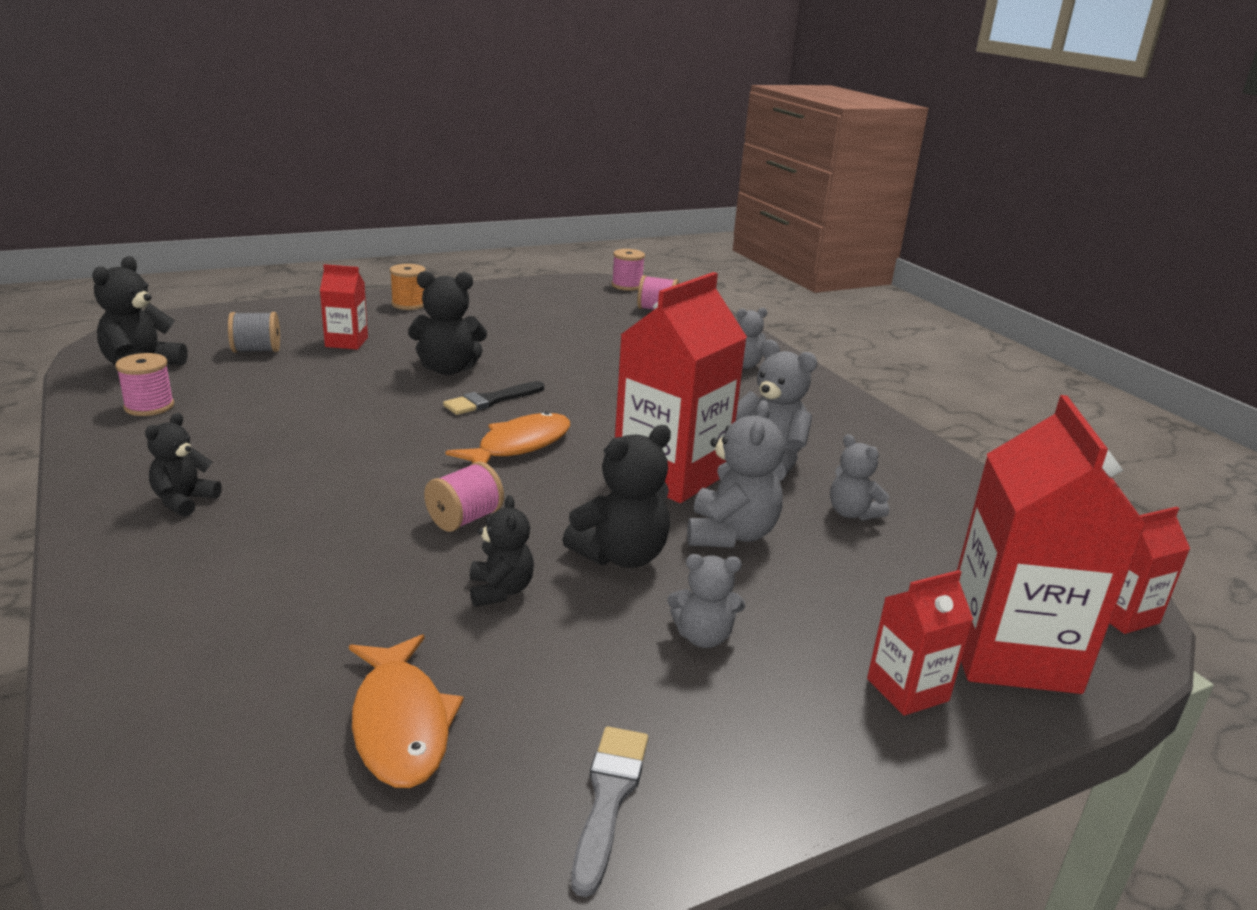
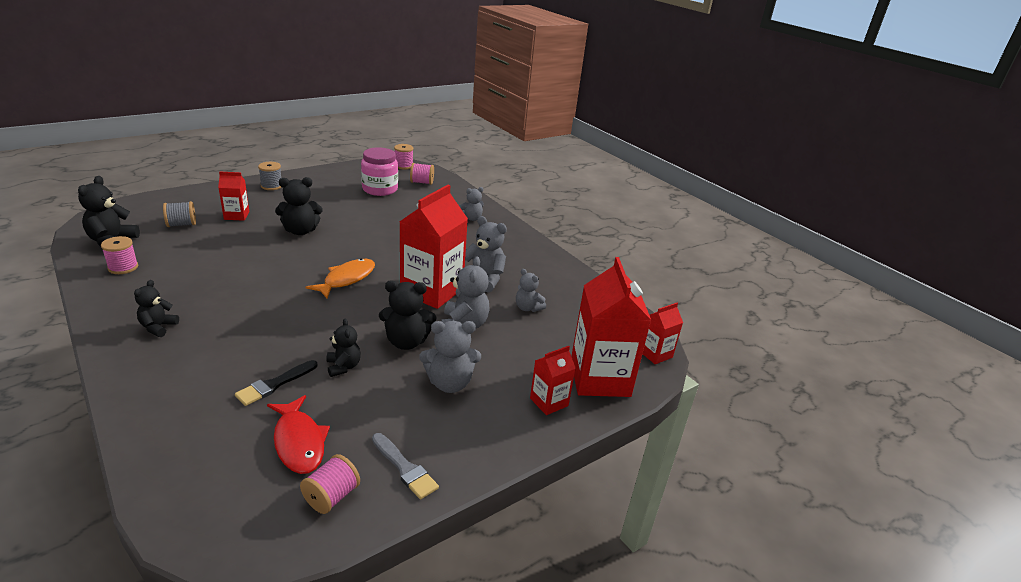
camera: 10 degrees left, 5 degrees up
(401, 723) = (299, 442): orange fish -> red fish
(409, 304) = (271, 186): orange spool -> grey spool
(464, 519) = (320, 327): pink spool -> pink spool (331, 496)
(491, 400) = (328, 251): black brush -> black brush (274, 384)
(586, 316) = (380, 189): none -> pink jar
(608, 798) = (405, 468): grey brush -> grey brush turned 135 degrees clockwise
(621, 556) = (406, 342): black teddy bear -> black teddy bear turned 45 degrees clockwise
(703, 637) = (449, 383): grey teddy bear -> grey teddy bear, size x1.57

